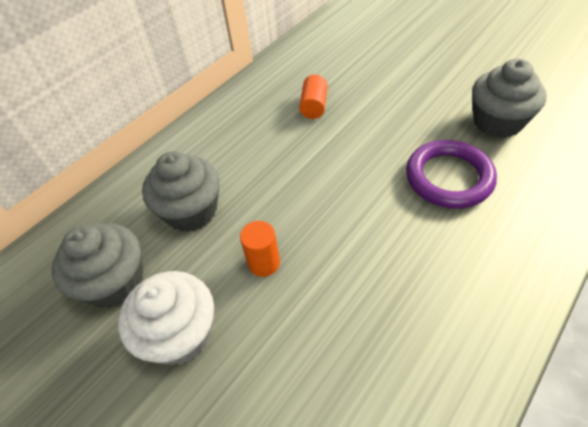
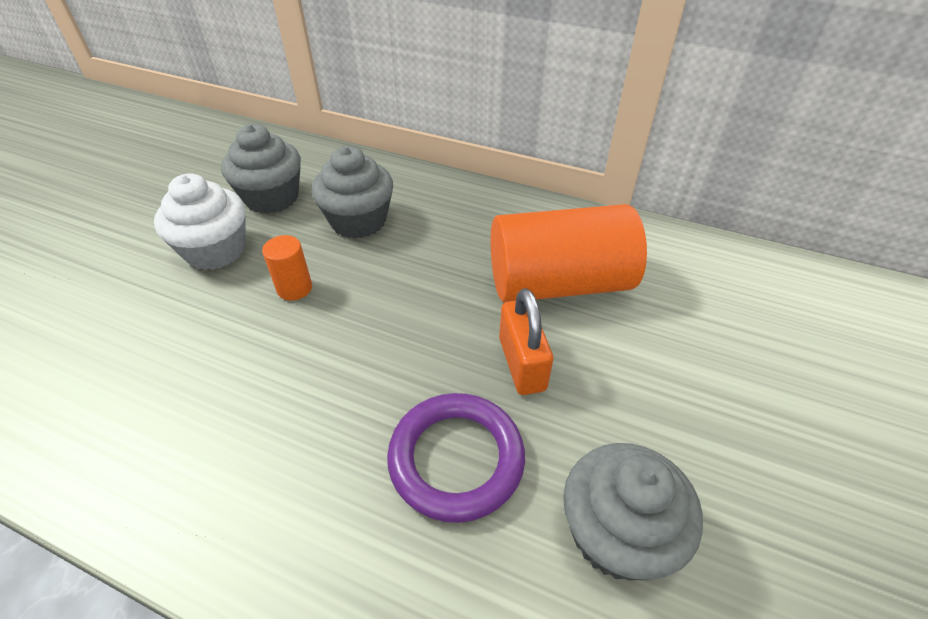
camera: 70 degrees right, 5 degrees down
(314, 106) = (558, 283): orange cylinder -> orange cylinder, size x2.35
(380, 136) = (522, 364): none -> orange padlock

